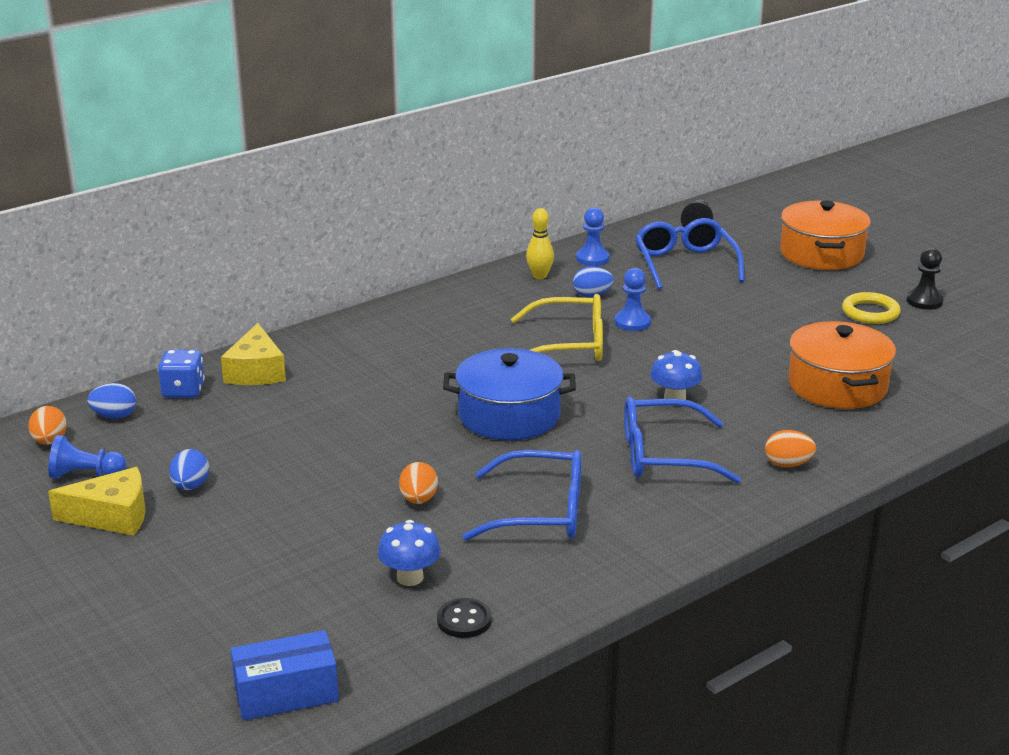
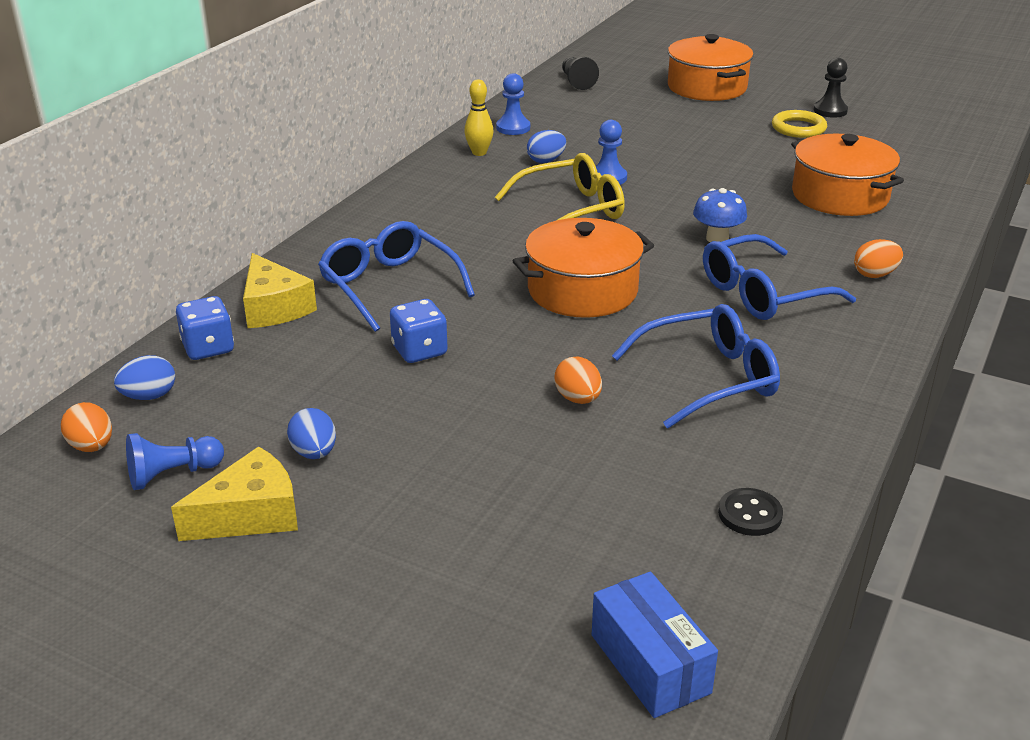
camera: 25 degrees left, 5 degrees up
(286, 694) = (650, 663): blue box -> blue box turned 75 degrees counterclockwise
(333, 431) = (419, 351): none -> blue dice
(410, 577) = (650, 485): blue mushroom -> none
(509, 415) = (582, 290): blue pot -> orange pot
(685, 264) = (601, 117): blue glasses -> blue glasses (389, 286)

